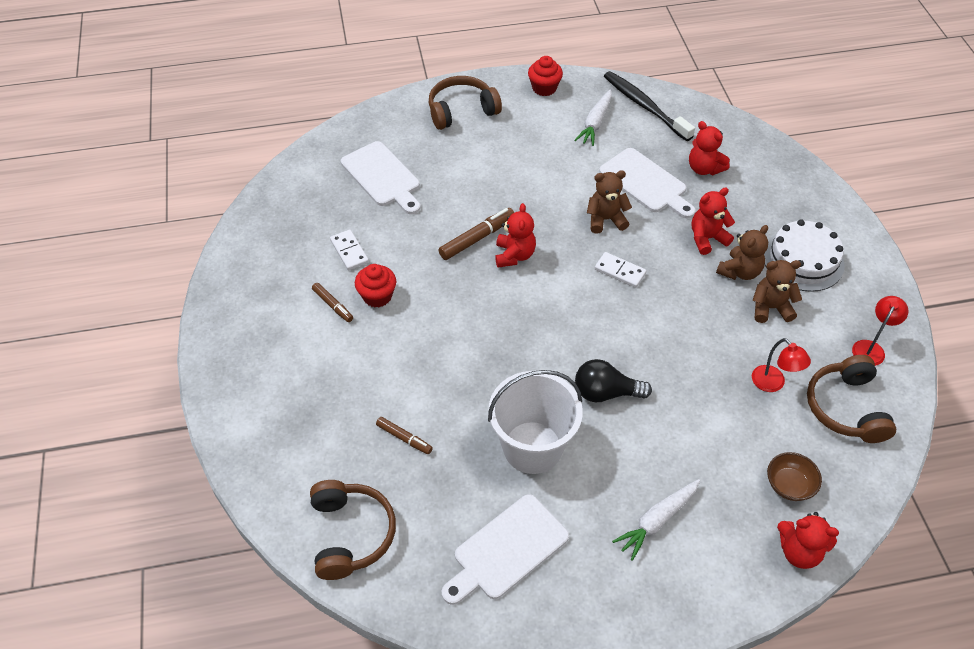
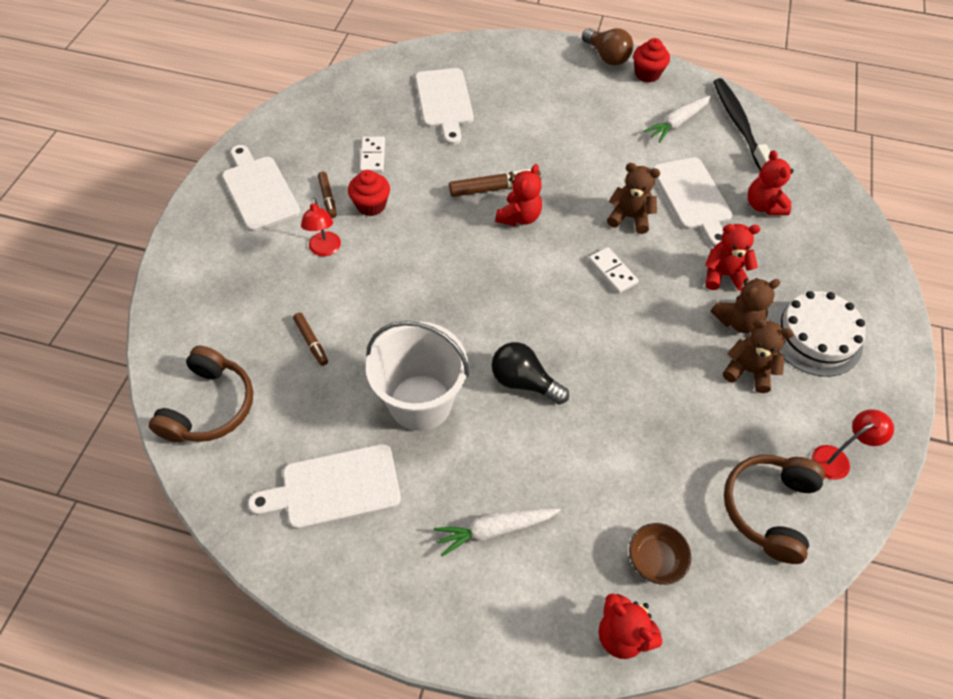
camera: 25 degrees right, 5 degrees up
(262, 324) = (259, 190): none -> white cutting board
(461, 111) = (554, 68): brown headphones -> none
(500, 84) = (606, 57): none -> brown light bulb
(773, 384) = (702, 448): red lamp -> red lamp (325, 250)

